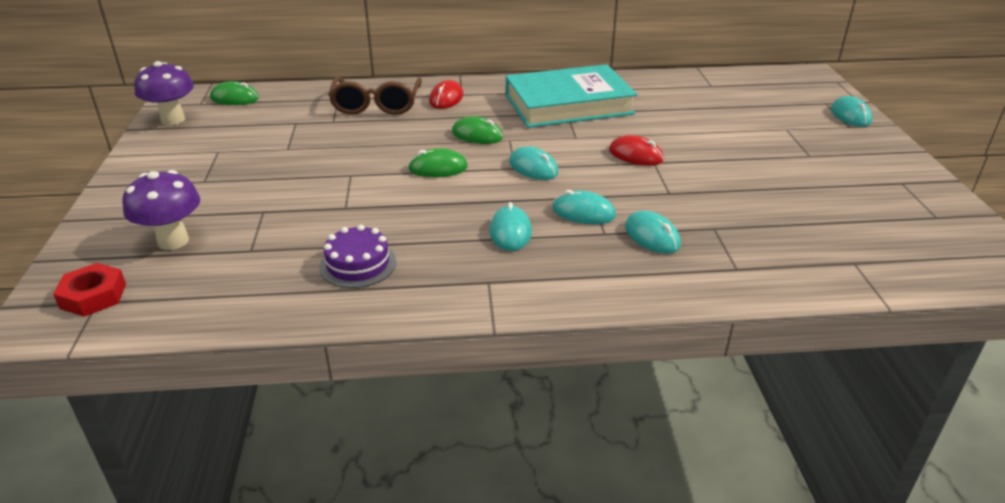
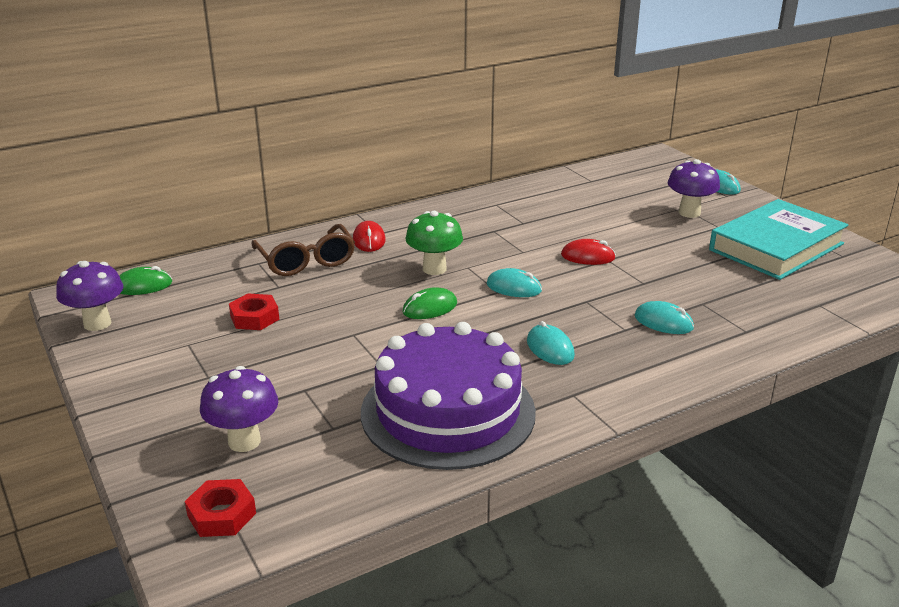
camera: 25 degrees left, 5 degrees down
(288, 142) = (254, 318): none -> red nut
(358, 264) = (448, 412): purple cake -> purple cake, size x2.33
(477, 135) = (434, 269): green mouse -> green mushroom
(568, 104) = (488, 222): turquoise book -> turquoise book (776, 247)
(583, 212) = (593, 316): turquoise mouse -> none
(788, 135) = (689, 213): none -> purple mushroom

